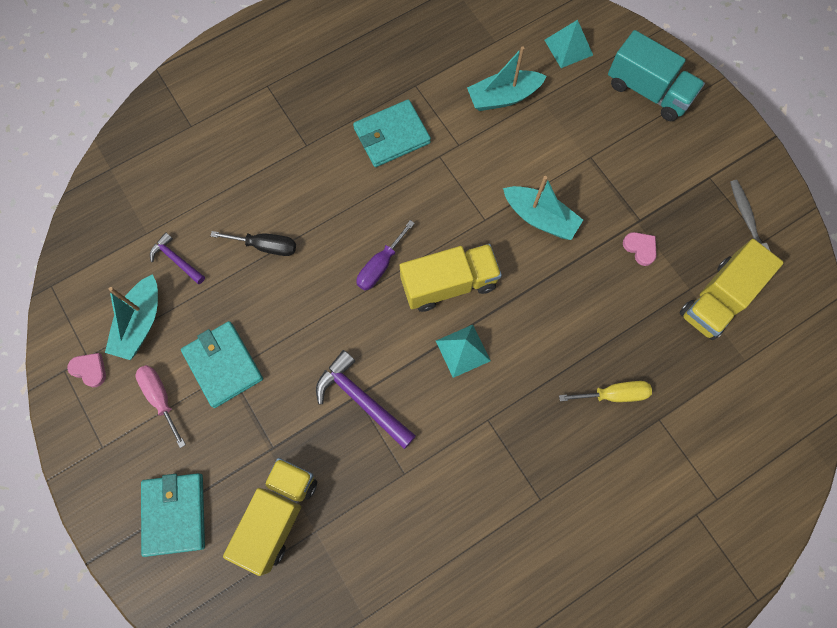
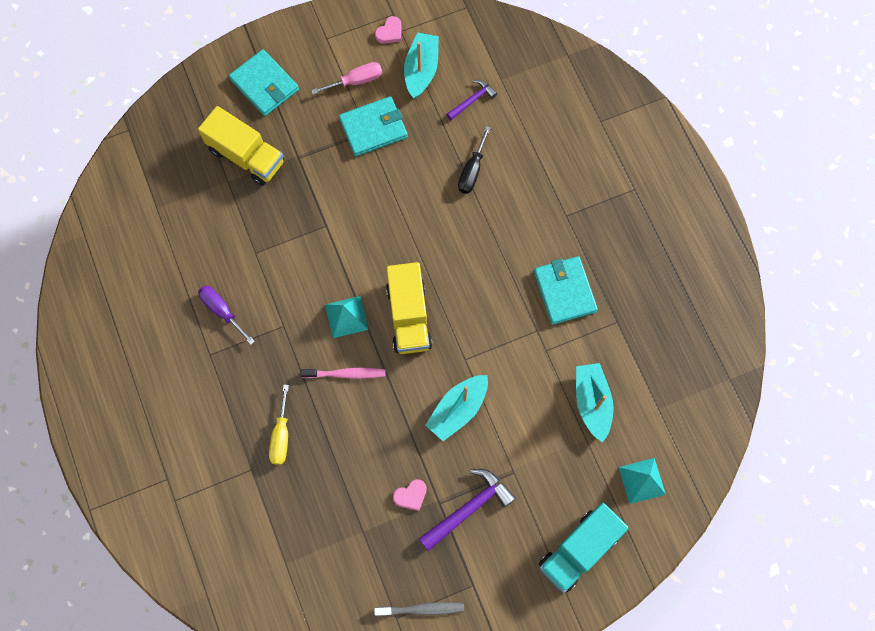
camera: 100 degrees right, 0 degrees up
(140, 323) = (421, 70): turquoise boat -> turquoise boat turned 75 degrees clockwise
(174, 514) = (264, 84): turquoise wallet -> turquoise wallet turned 45 degrees clockwise
(361, 399) = (322, 229): purple hammer -> purple hammer (469, 508)
(380, 266) = (436, 261): purple screwdriver -> purple screwdriver (222, 311)
(528, 338) = (345, 374): none -> pink toothbrush
(718, 299) = (347, 555): yellow truck -> none

